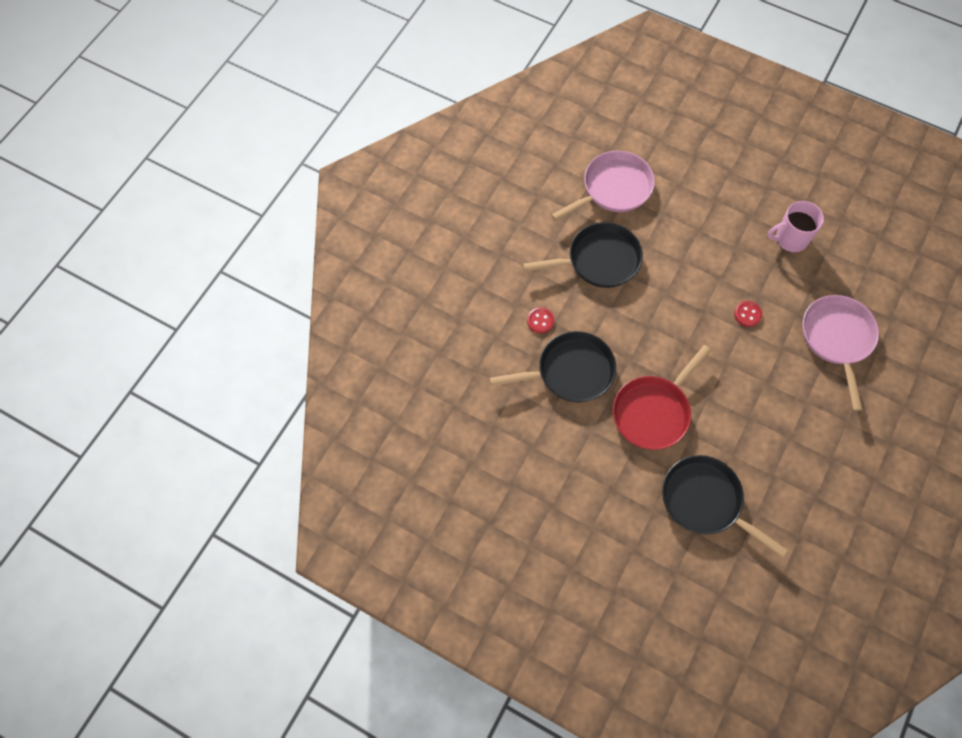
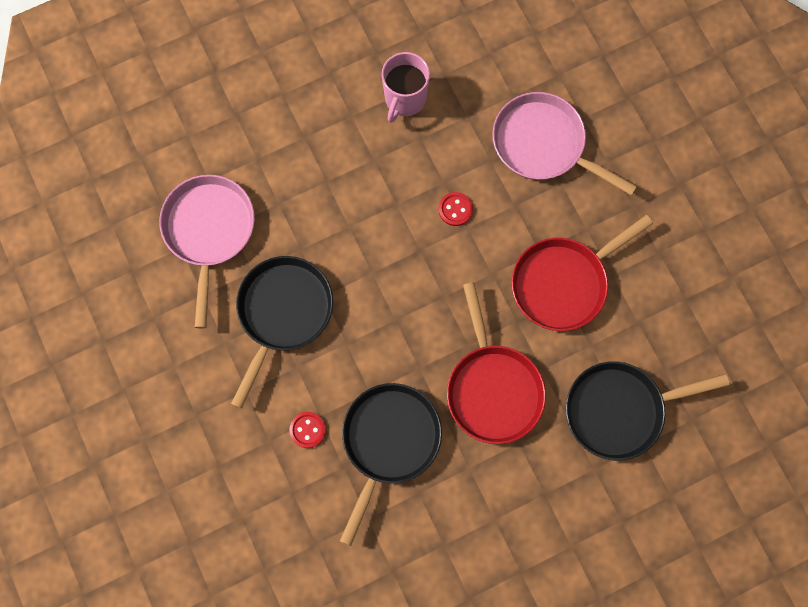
camera: 55 degrees left, 10 degrees up
(758, 411) = (564, 282): none -> red pan

